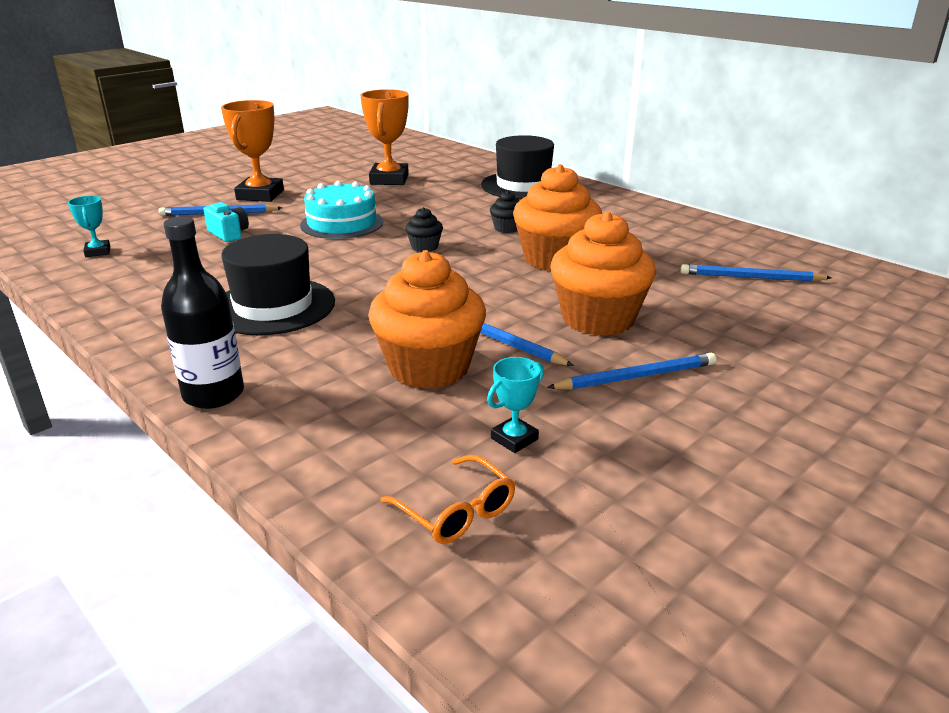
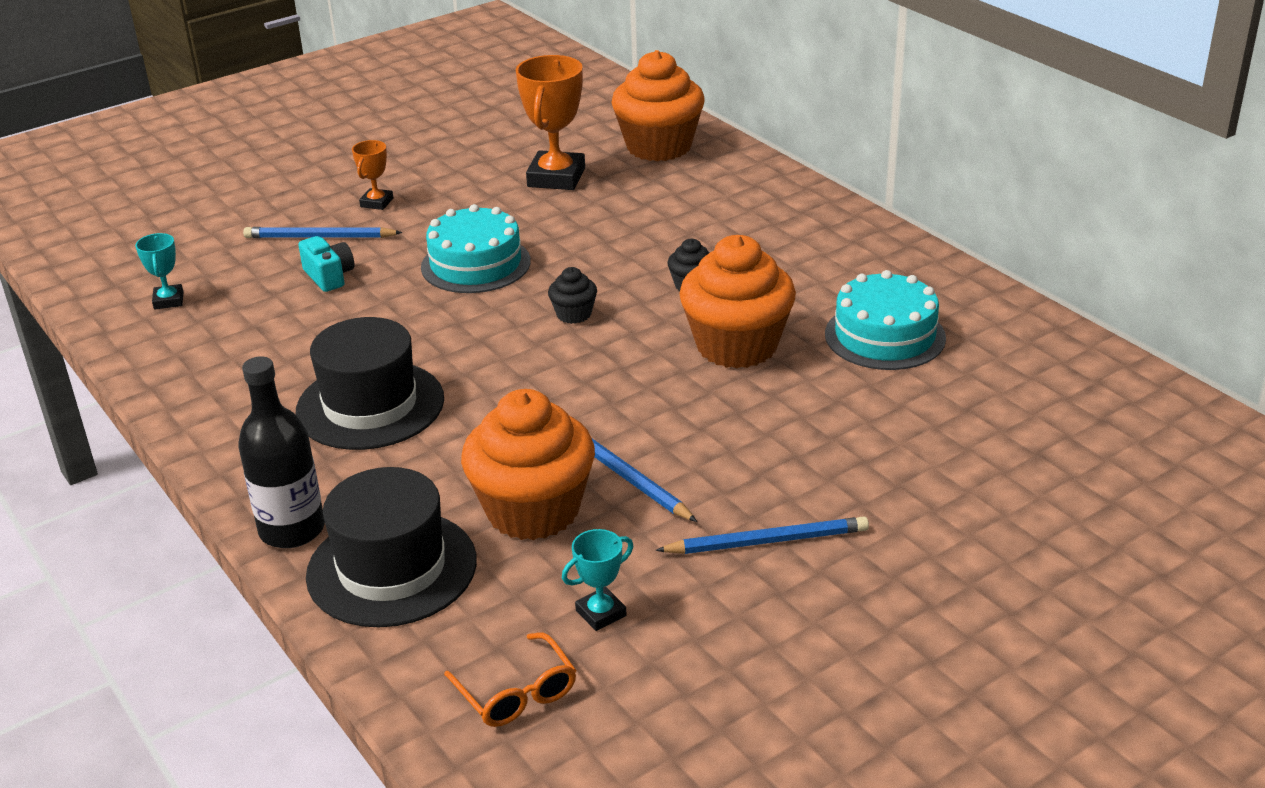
camera: 10 degrees right, 5 degrees up
(260, 195) = (376, 202): orange trophy -> orange trophy, size x0.51
(523, 186) = (741, 199): black hat -> black hat (392, 568)
(598, 319) = (755, 451): orange cupcake -> orange cupcake (659, 146)
(660, 249) = (885, 336): none -> turquoise cake
(751, 277) = (983, 394): blue pencil -> none

